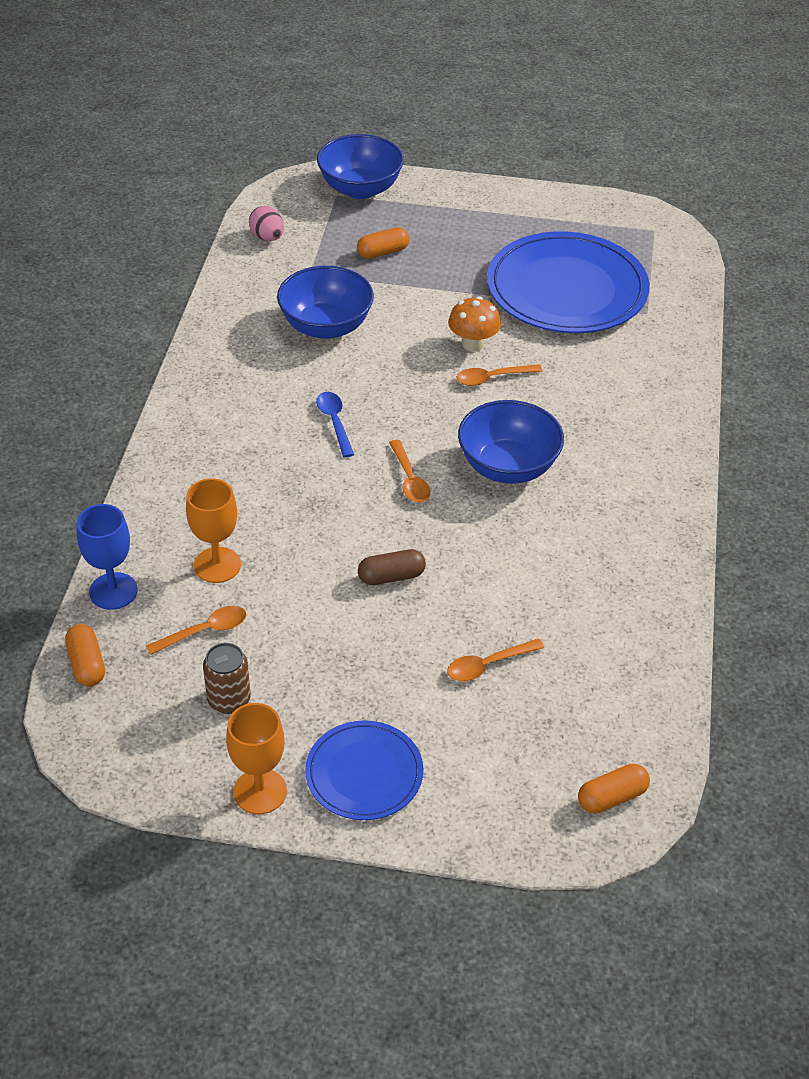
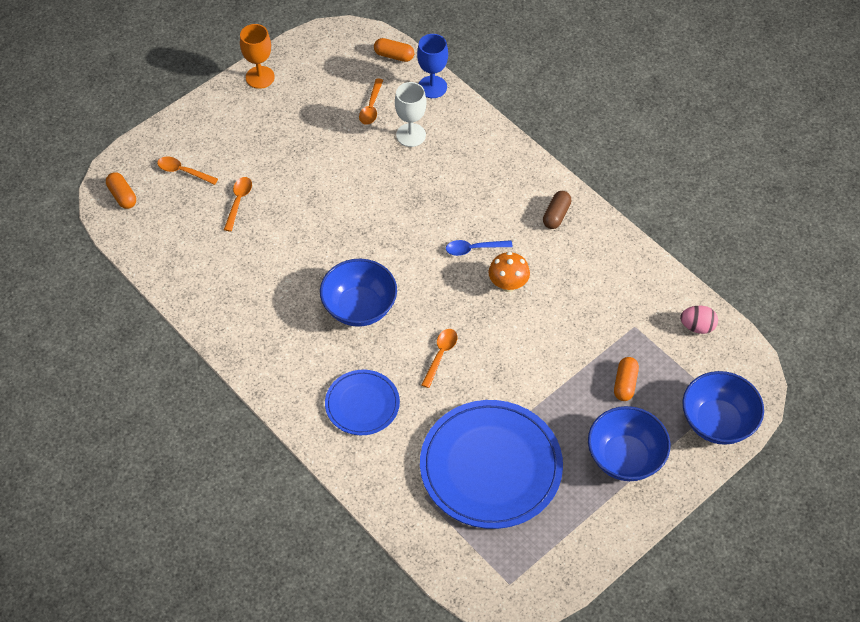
camera: 130 degrees right, 10 degrees up
(217, 565) = (411, 135): orange goblet -> white goblet
(229, 700) = (320, 94): brown can -> none
(326, 326) = (569, 300): blue bowl -> blue bowl (625, 458)
(334, 422) = (474, 249): blue spoon -> blue spoon turned 150 degrees clockwise
(364, 773) = (230, 117): blue plate -> blue plate (362, 404)
(391, 576) = (332, 200): brown capsule -> brown capsule (556, 215)
(409, 479) = (394, 254): orange spoon -> orange spoon (183, 171)
(473, 344) = (482, 368): orange mushroom -> orange mushroom (508, 284)
(611, 797) = (122, 196): orange capsule -> orange capsule turned 45 degrees counterclockwise

